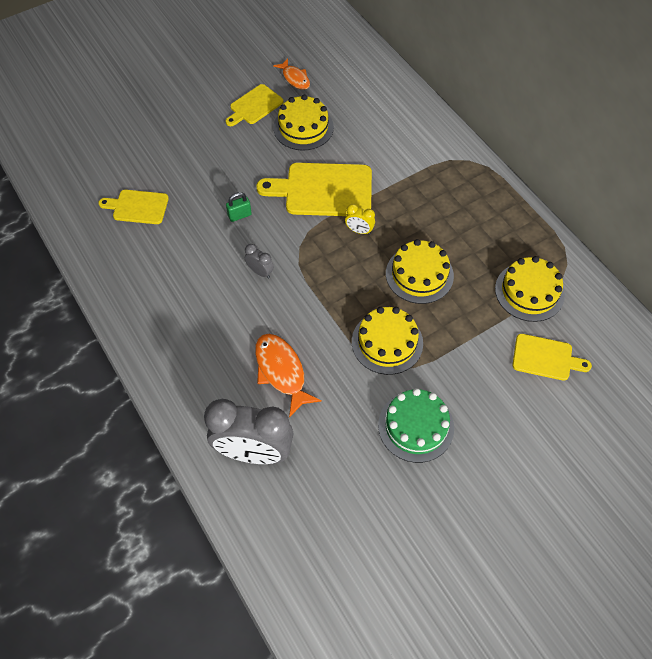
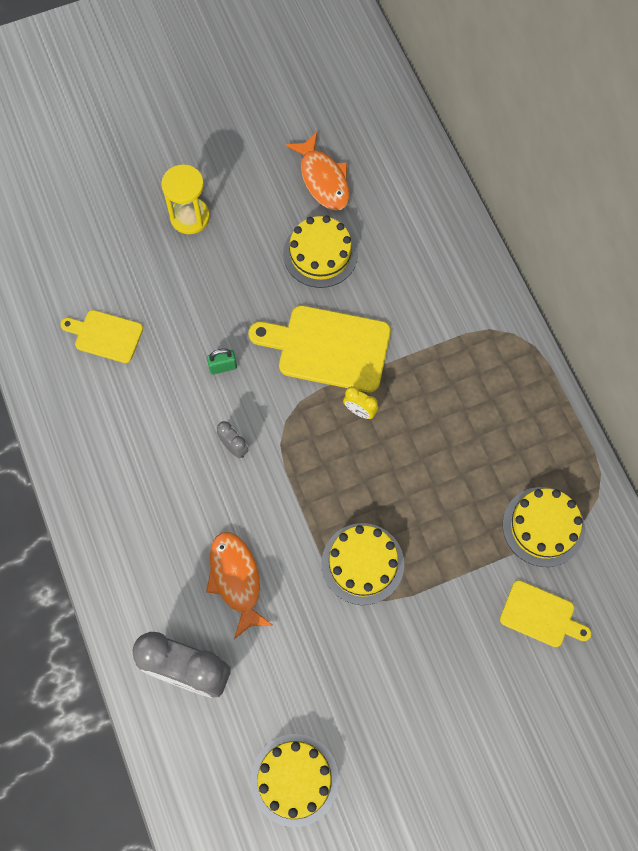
camera: 10 degrees right, 10 degrees up
(193, 116) = (190, 217): none -> yellow hourglass
(254, 106) = (266, 213): yellow cutting board -> none
(295, 78) = (323, 179): orange fish -> orange fish, size x1.56
(416, 426) = (373, 673): green cake -> none
(419, 274) = (418, 482): yellow cake -> yellow cake (294, 780)

